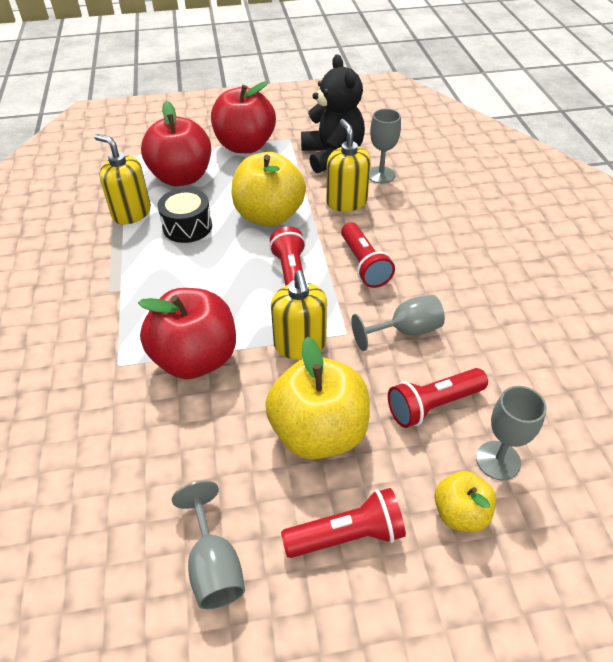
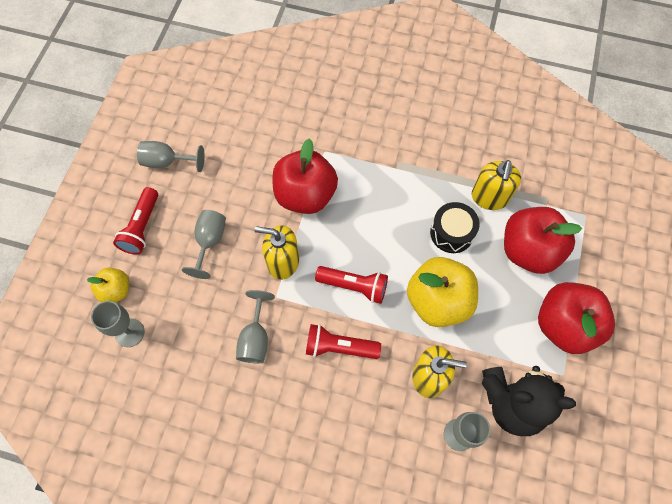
camera: 115 degrees right, 20 degrees up
(131, 213) = (489, 197): yellow soap dispenser -> yellow soap dispenser turned 135 degrees clockwise
(318, 432) = (209, 242): yellow apple -> grey goblet
(433, 405) = (187, 319): red flashlight -> none

